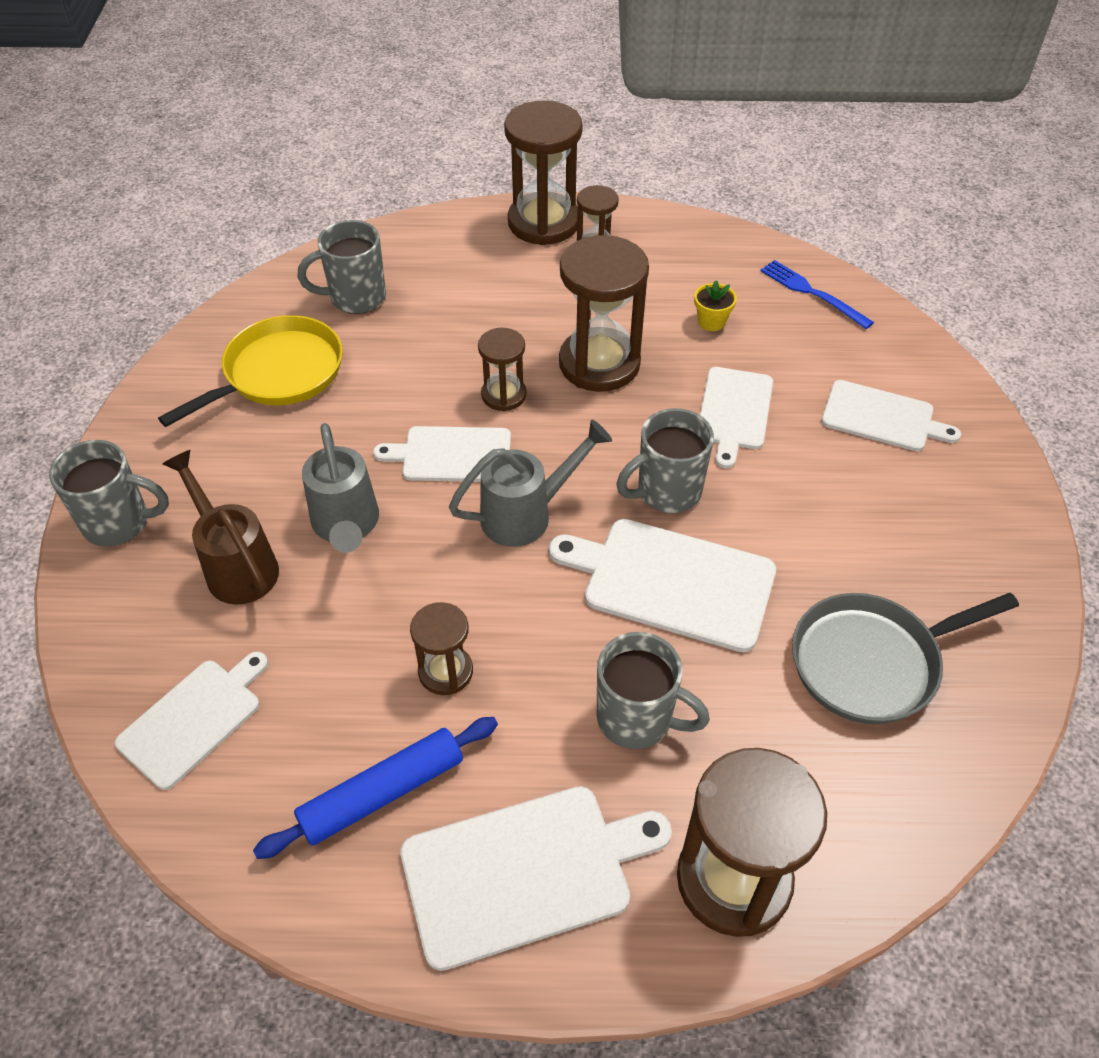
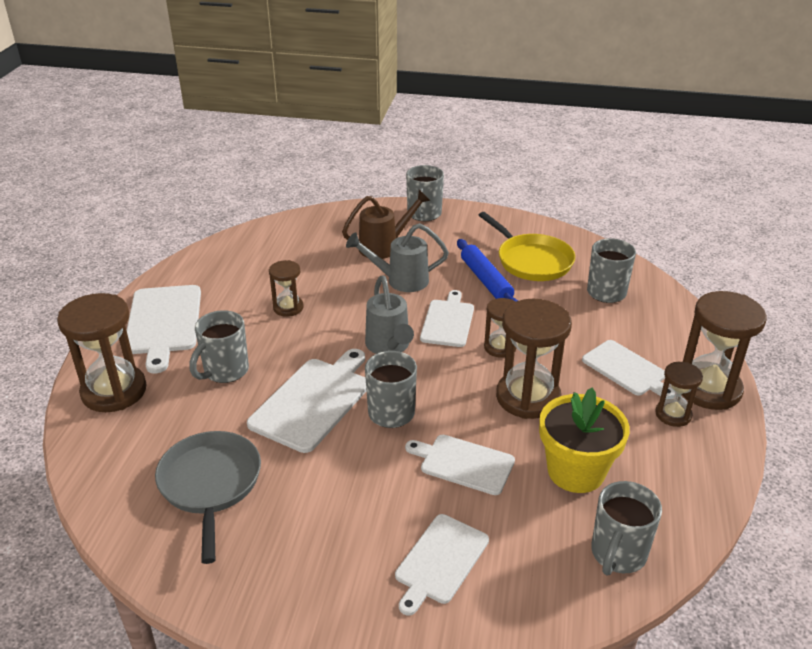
camera: 100 degrees right, 15 degrees down
(193, 719) = (296, 236): white cutting board -> white cutting board (626, 369)
(382, 793) = (229, 285): blue rolling pin -> blue rolling pin (486, 280)
(711, 321) = (576, 471): yellow flower pot -> yellow flower pot, size x2.30
(812, 293) = (617, 554): blue fork -> grey mug

